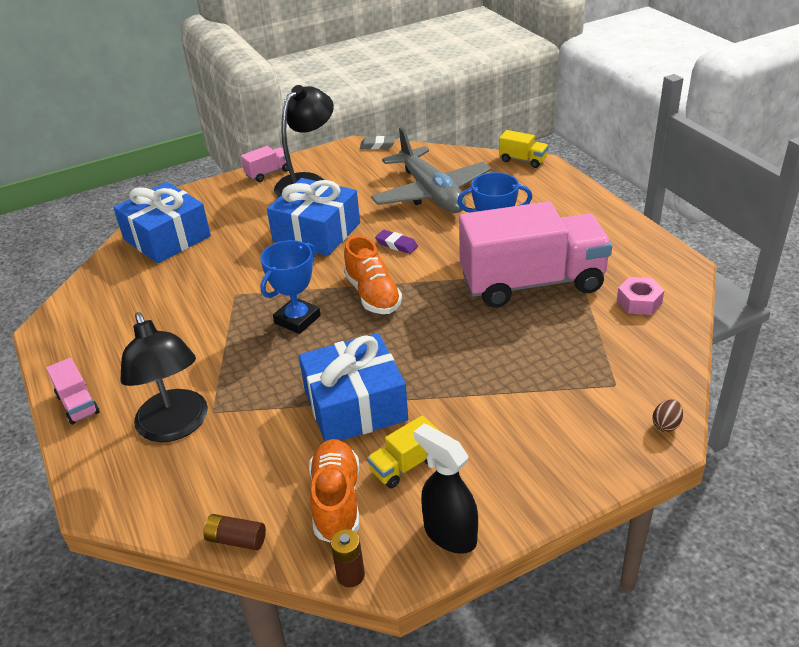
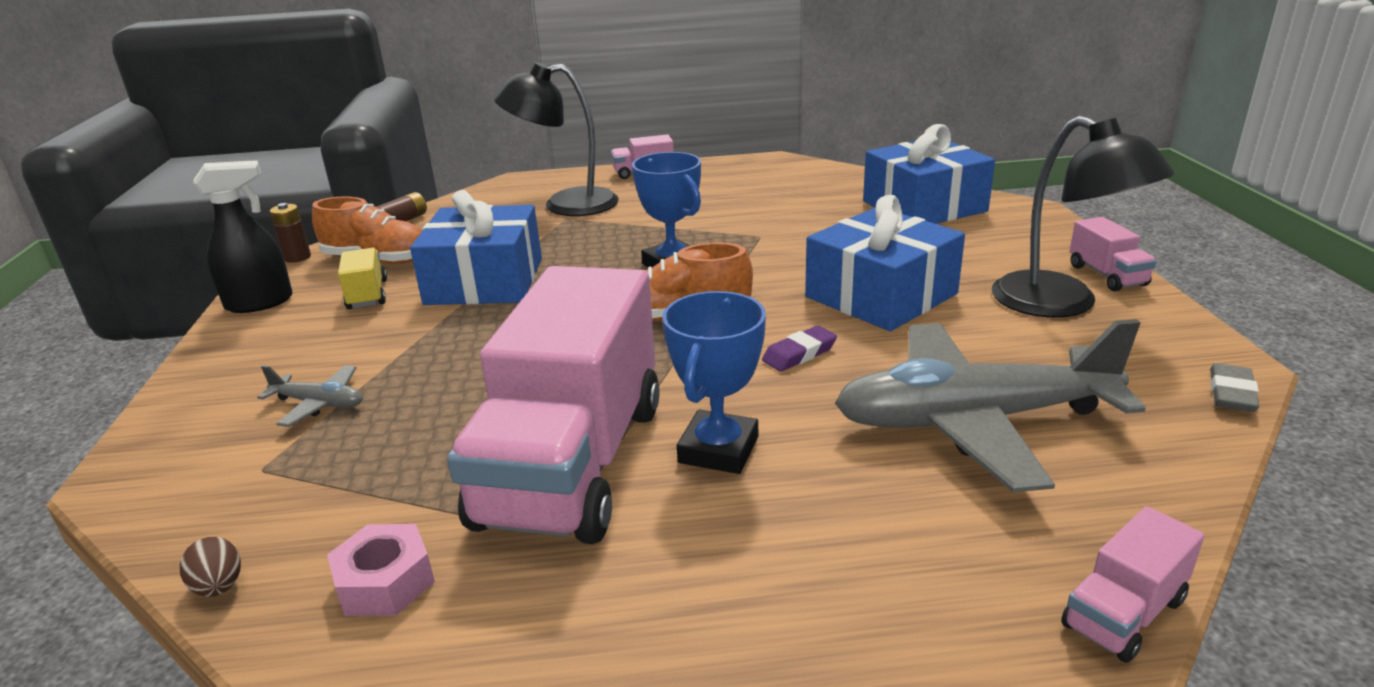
camera: 110 degrees right, 10 degrees down
(523, 160) = (1123, 613): yellow truck -> pink truck
(550, 399) = (319, 404): none -> grey plane
(666, 425) = (138, 488): brown egg -> brown egg (219, 587)

